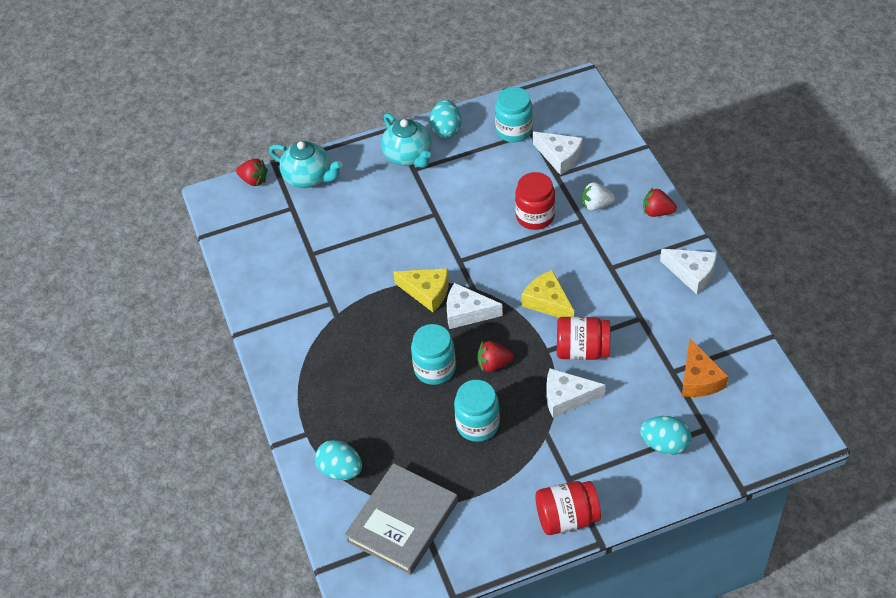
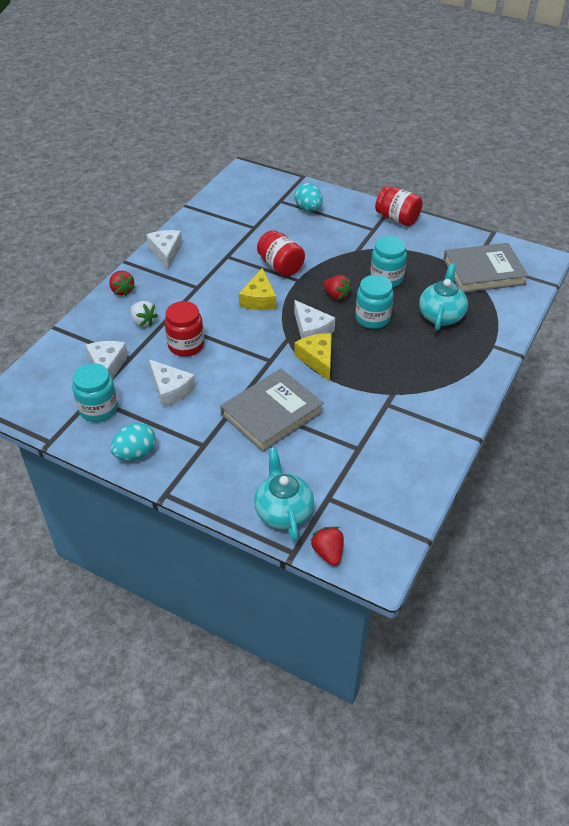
camera: 135 degrees left, 5 degrees down
(340, 470) = (492, 314): turquoise egg -> none
(401, 225) = (272, 413): none -> grey book
(408, 156) = (191, 458): turquoise teapot -> turquoise teapot (441, 316)
(567, 397) = (322, 255): white cheese -> white cheese (170, 389)
(699, 379) = (248, 216): orange cheese -> none

